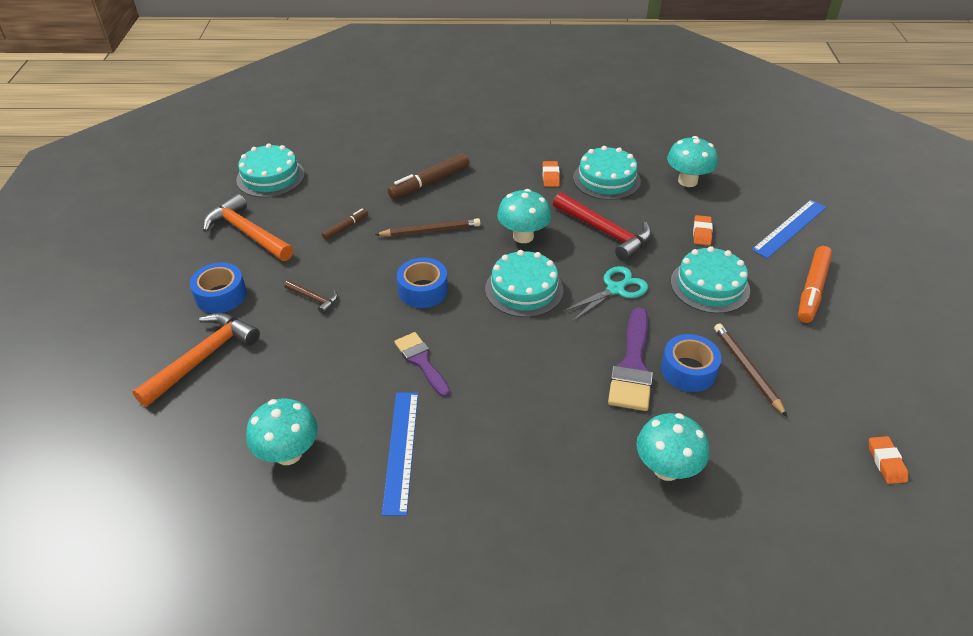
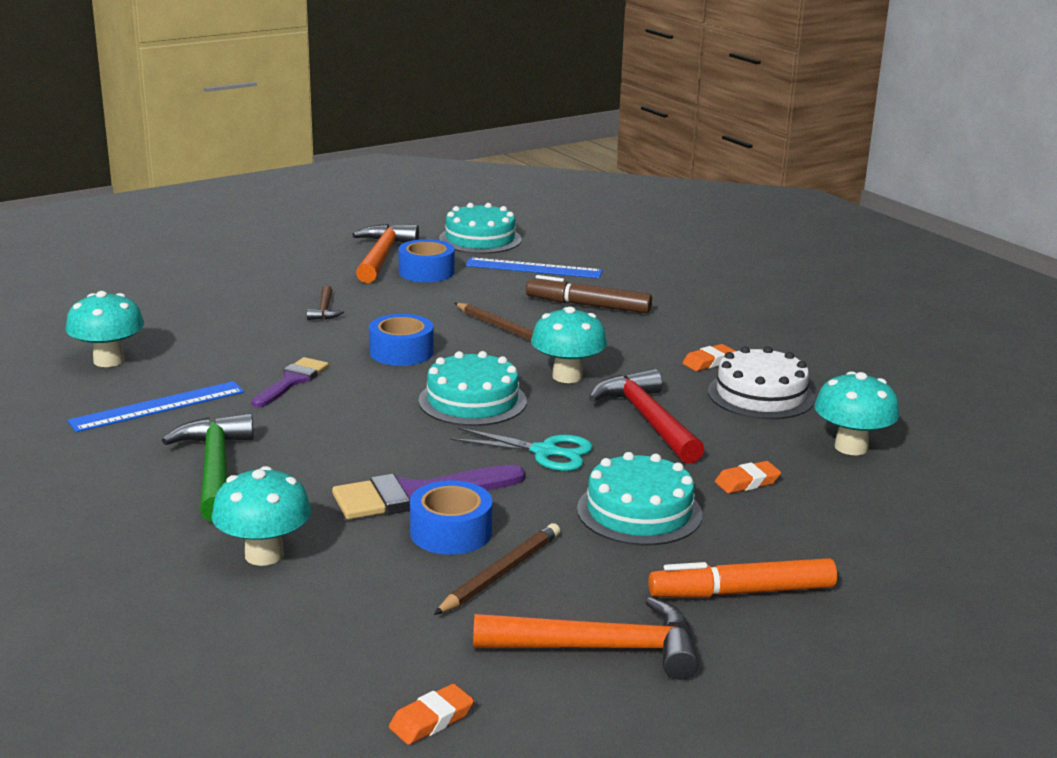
camera: 55 degrees right, 20 degrees down
(203, 358) = (192, 293): orange hammer -> orange hammer (600, 648)
(221, 295) = (281, 274): blue tape -> blue tape (426, 272)
(345, 227) = (451, 291): brown marker -> none
(530, 452) = (215, 469): none -> green hammer
(605, 232) = (648, 420): red hammer -> red hammer turned 150 degrees clockwise
(606, 179) = (760, 395): turquoise cake -> white cake
(790, 228) = (866, 546): blue ruler -> blue ruler (533, 268)

